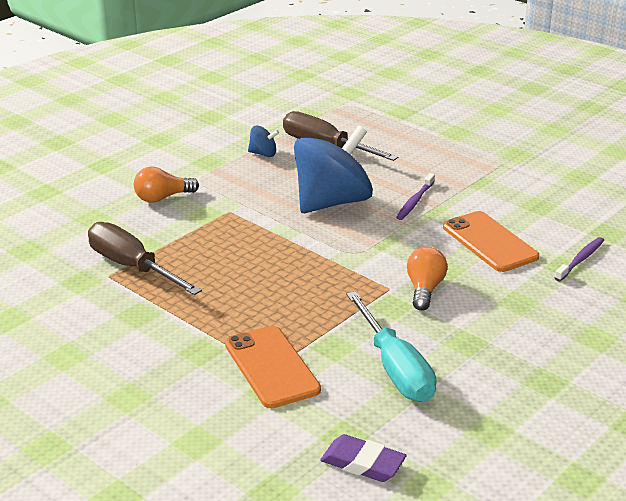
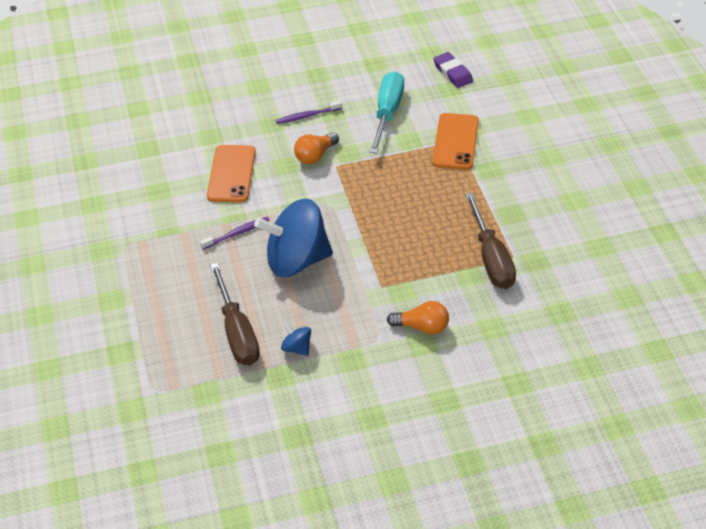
camera: 145 degrees left, 15 degrees up
(580, 260) = (195, 136): purple toothbrush -> purple toothbrush (307, 116)

